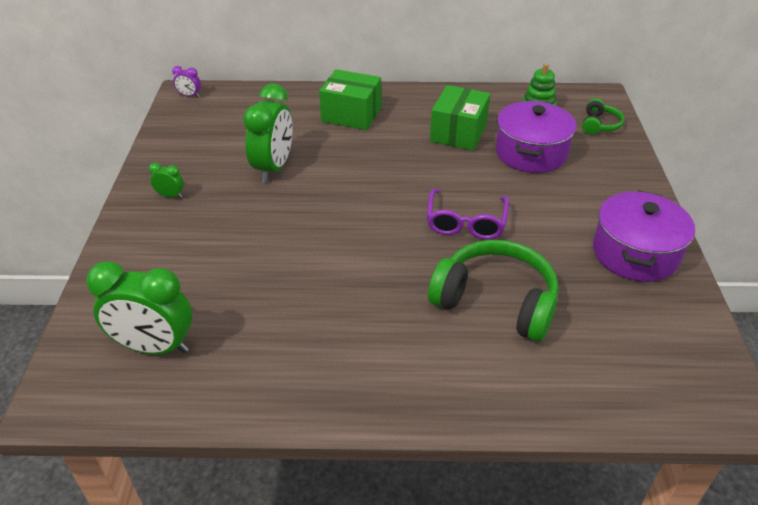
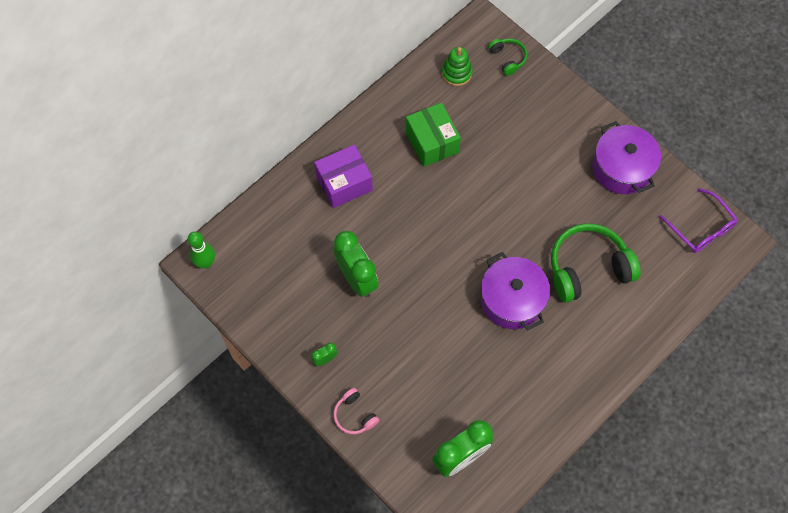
camera: 45 degrees left, 25 degrees up
(129, 245) = (354, 415): none -> pink headphones
(189, 96) = (206, 263): purple clock -> green bowling pin
(351, 115) = (344, 183): green box -> purple box
(465, 223) = (517, 223): purple glasses -> purple glasses (701, 228)
(530, 153) = (493, 125): purple pot -> purple pot (512, 300)

